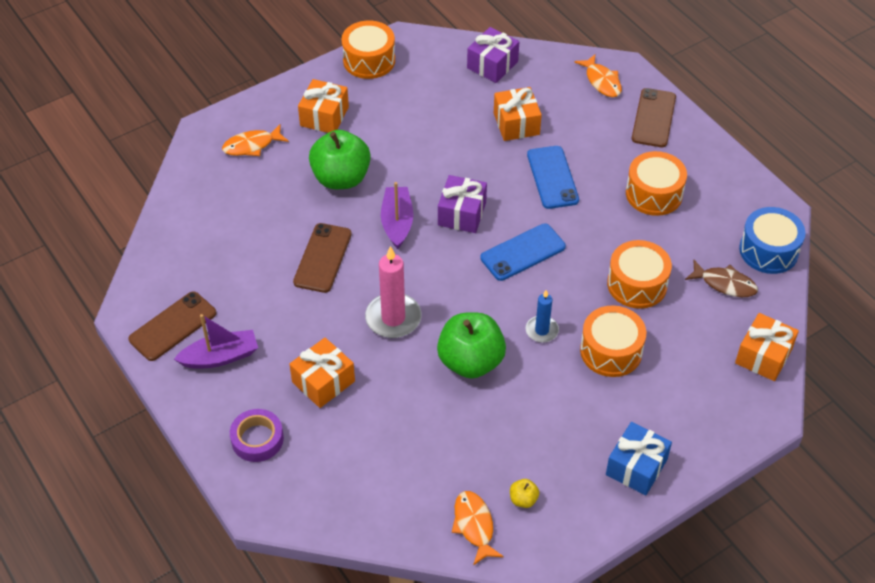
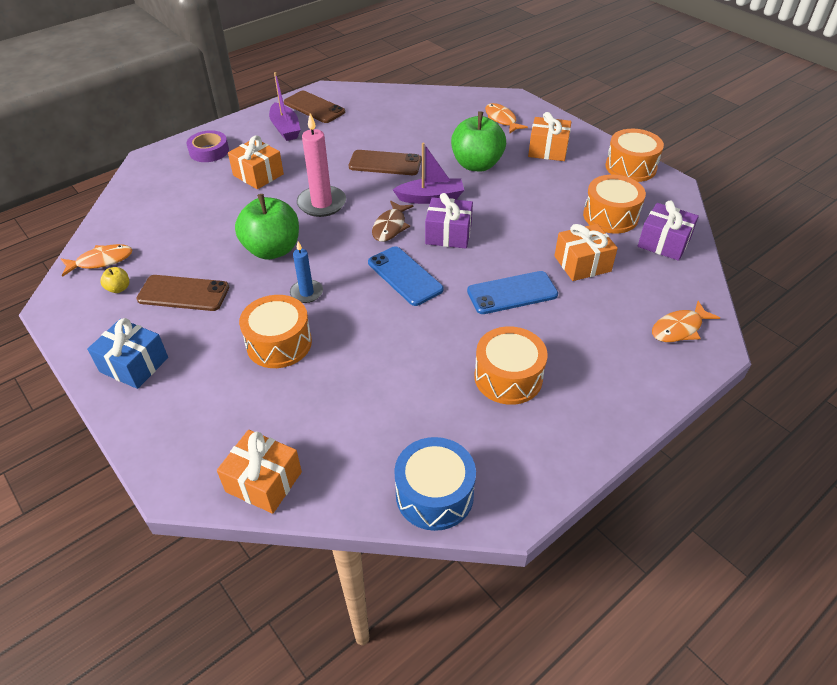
camera: 85 degrees right, 5 degrees down
(637, 284) = (369, 363): orange drum -> orange drum (610, 216)
(653, 118) = (636, 377): brown phone -> brown phone (183, 293)
(725, 284) = (375, 445): brown fish -> brown fish (390, 227)

